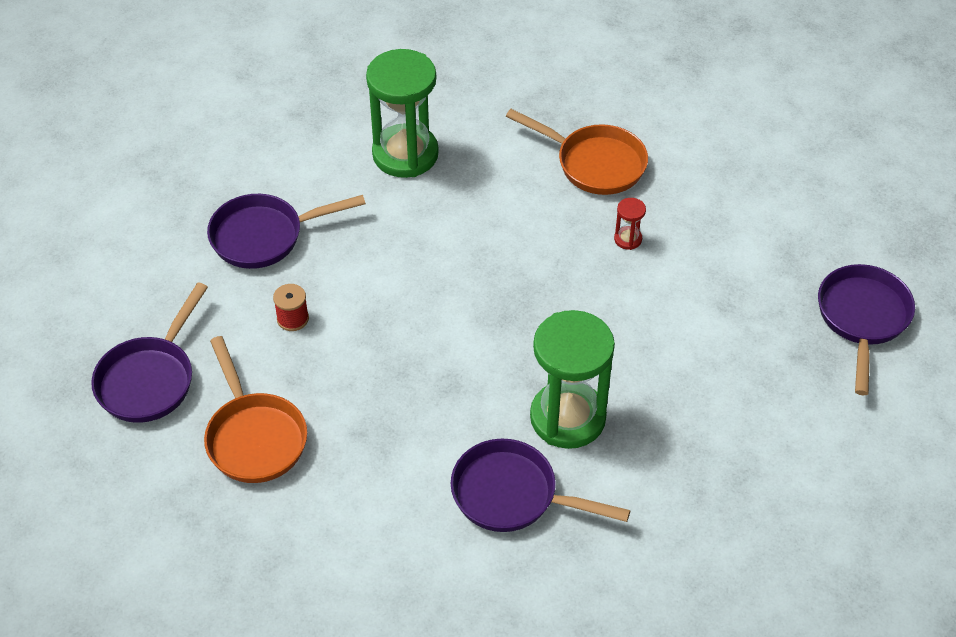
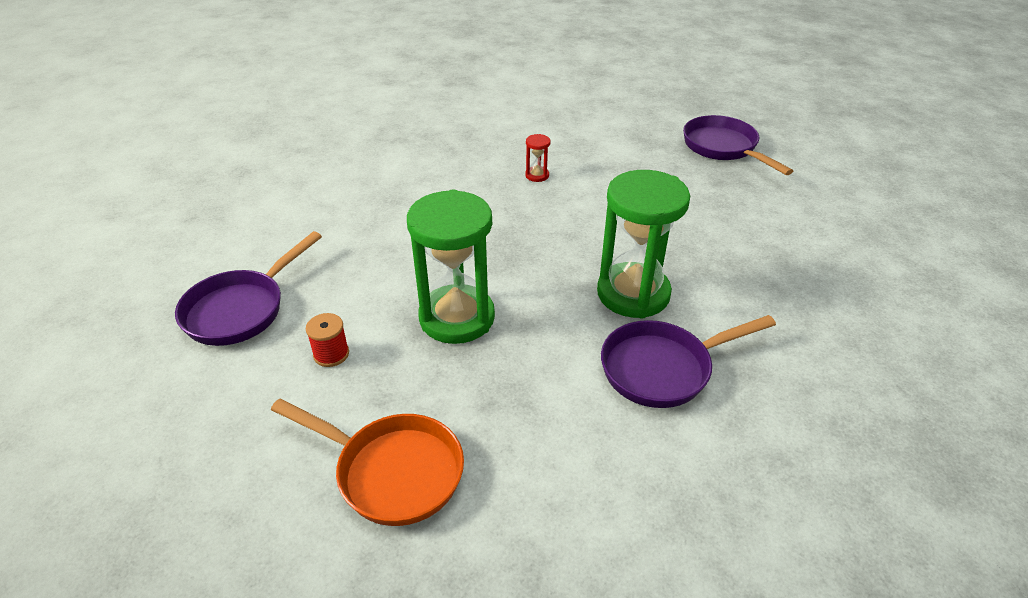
camera: 40 degrees left, 10 degrees down
(150, 379) = (223, 491): purple pan -> none
(405, 154) = (315, 202): green hourglass -> green hourglass (457, 318)
(594, 163) = (464, 149): orange pan -> none

